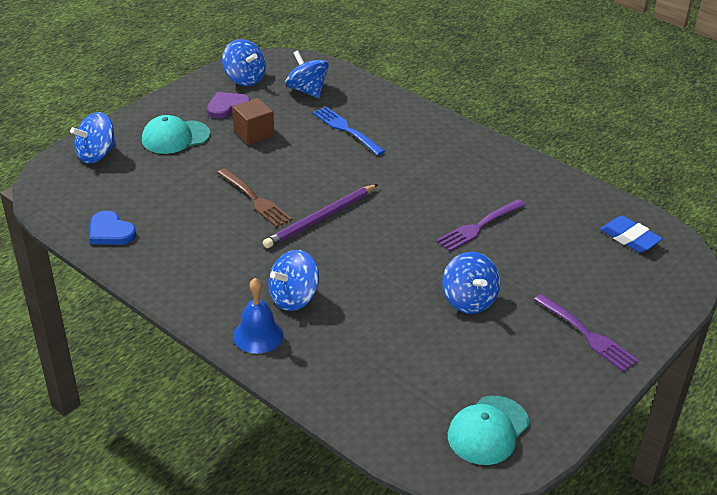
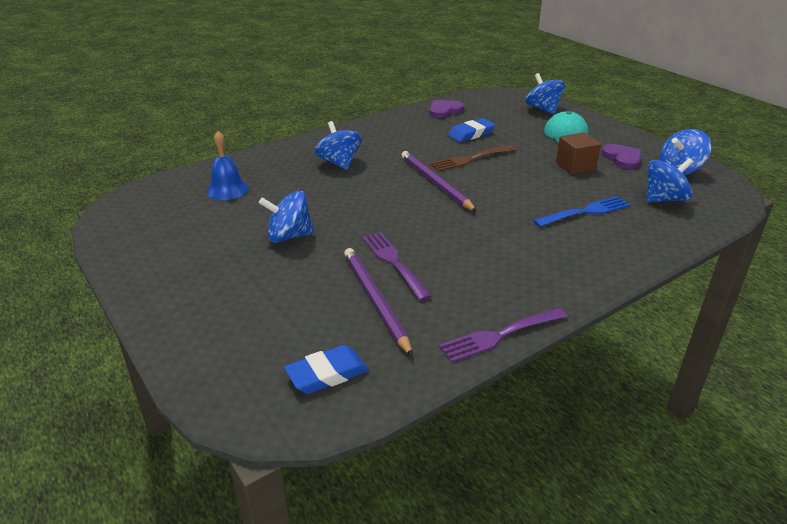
camera: 105 degrees right, 5 degrees down
(110, 232) = (444, 110): blue heart -> purple heart
(185, 204) = (471, 134): none -> blue eraser
(258, 335) = (308, 148): blue bell -> blue bell (227, 189)
(488, 430) = (143, 218): turquoise cap -> none
(536, 229) = (375, 300): none -> purple pencil
(586, 334) = (199, 293): purple fork -> purple fork (501, 335)

